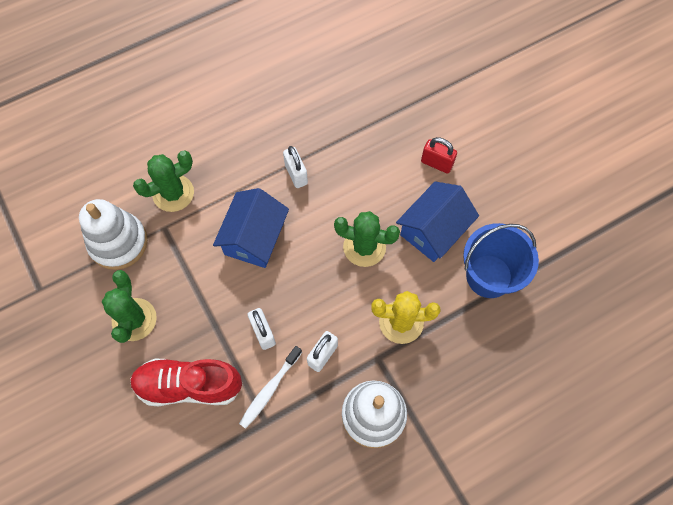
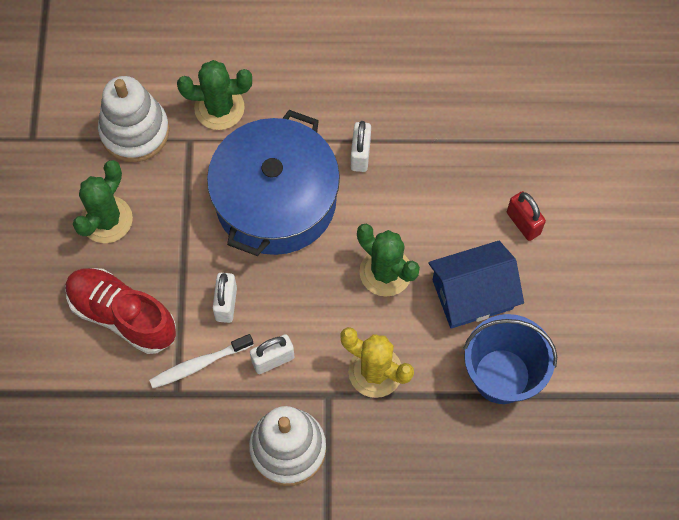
camera: 30 degrees right, 0 degrees up
(254, 238) = (275, 200): blue house -> blue pot

